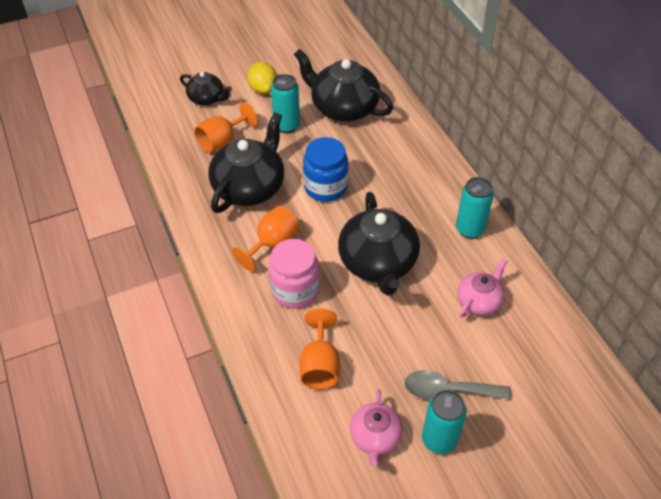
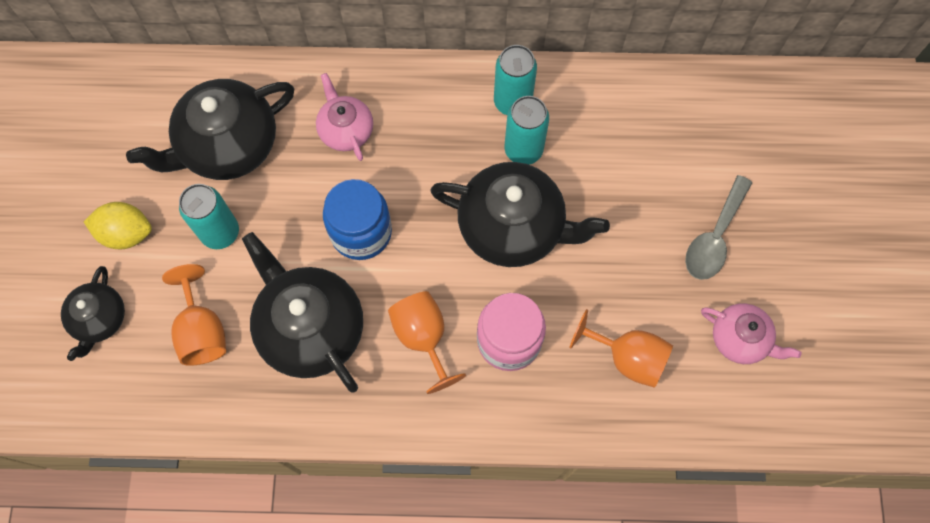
camera: 65 degrees left, 20 degrees up
(207, 99) = (99, 319): black teapot -> black teapot turned 135 degrees clockwise
(439, 440) = (768, 276): turquoise can -> turquoise can (523, 150)
(479, 301) = (616, 146): pink teapot -> pink teapot (346, 130)

